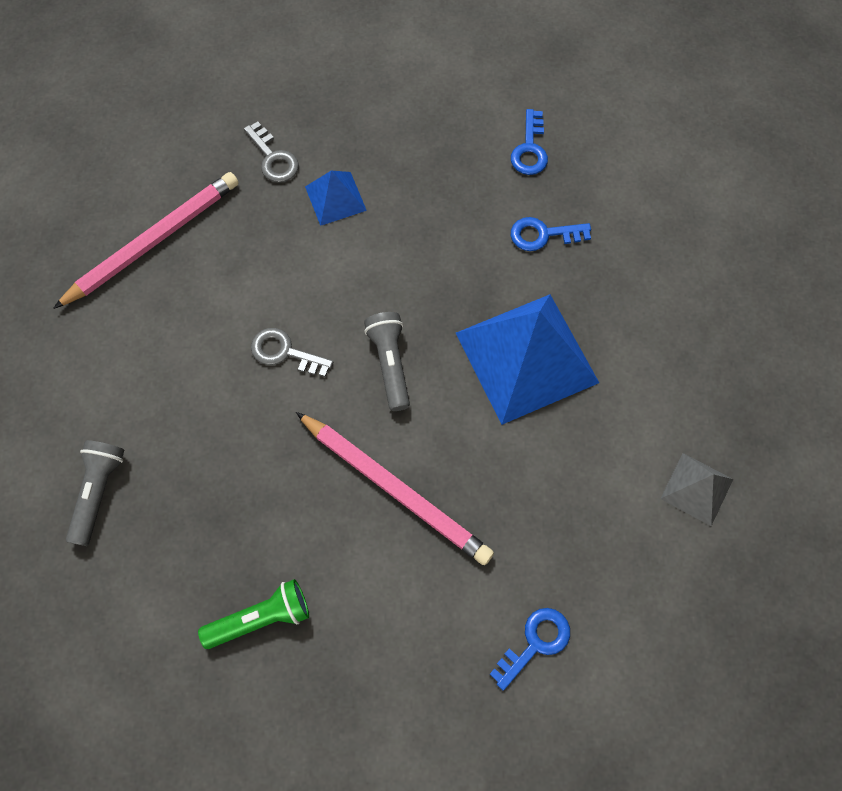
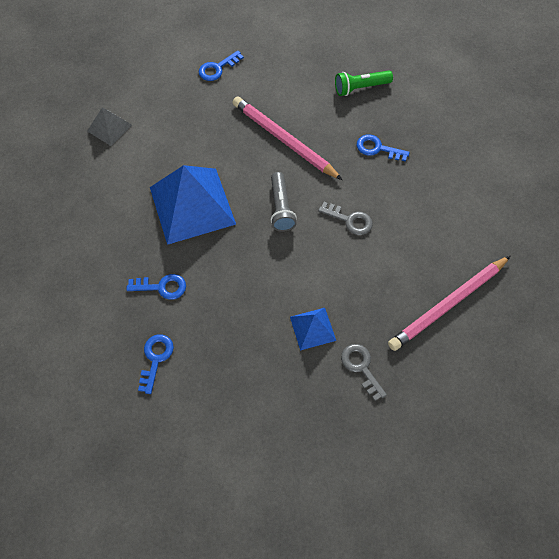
camera: 175 degrees left, 5 degrees down
(98, 492) = (458, 150): grey flashlight -> none
(236, 485) = (377, 148): none -> blue key

